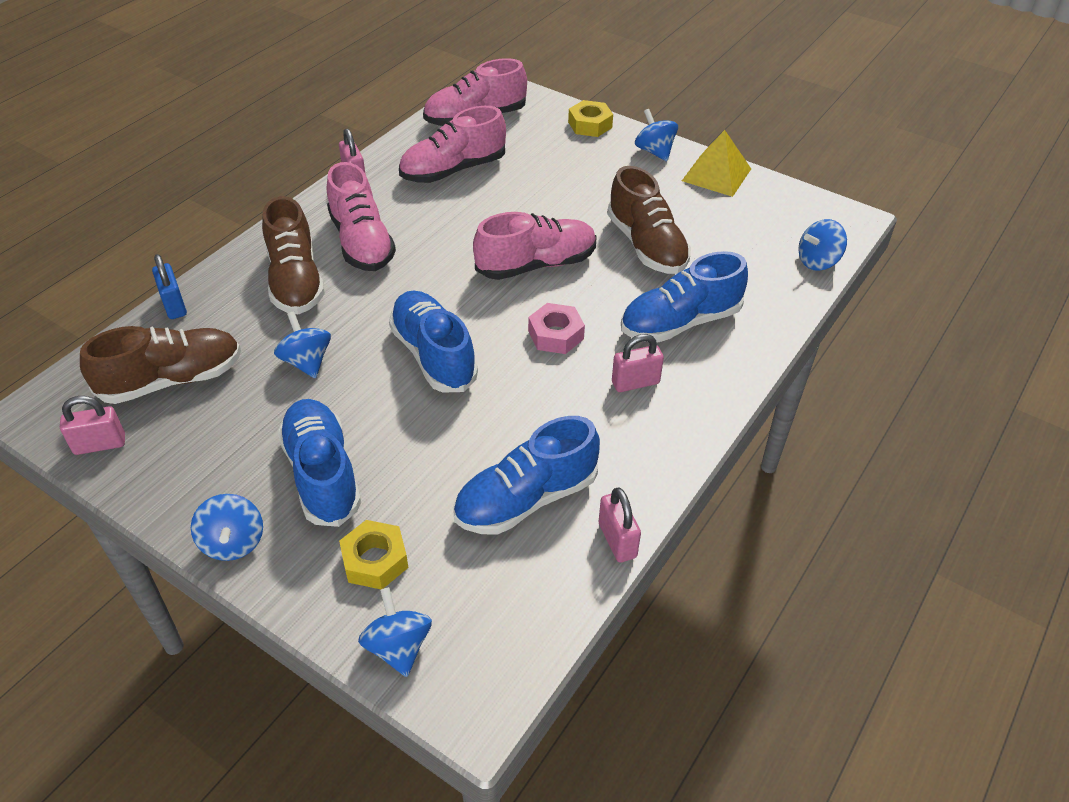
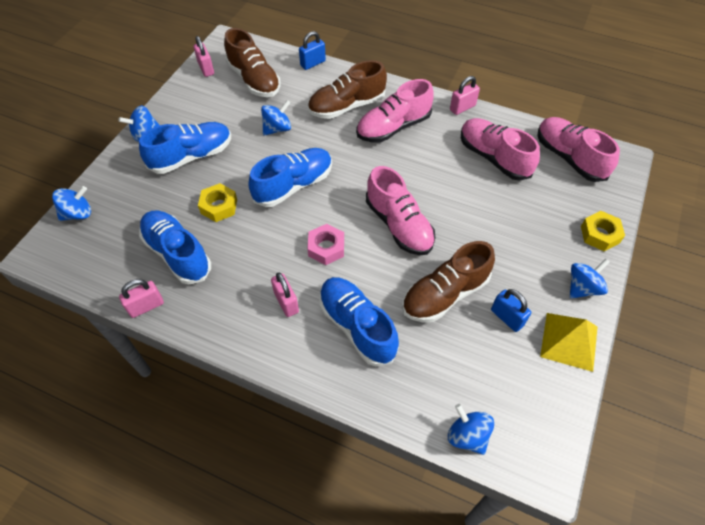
camera: 80 degrees right, 10 degrees up
(375, 560) = (133, 192): yellow nut -> yellow nut (219, 206)
(683, 208) = (507, 317): none -> blue padlock

